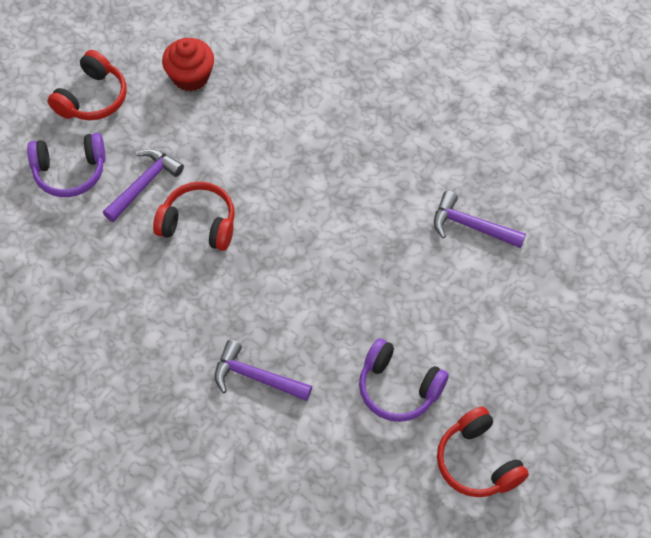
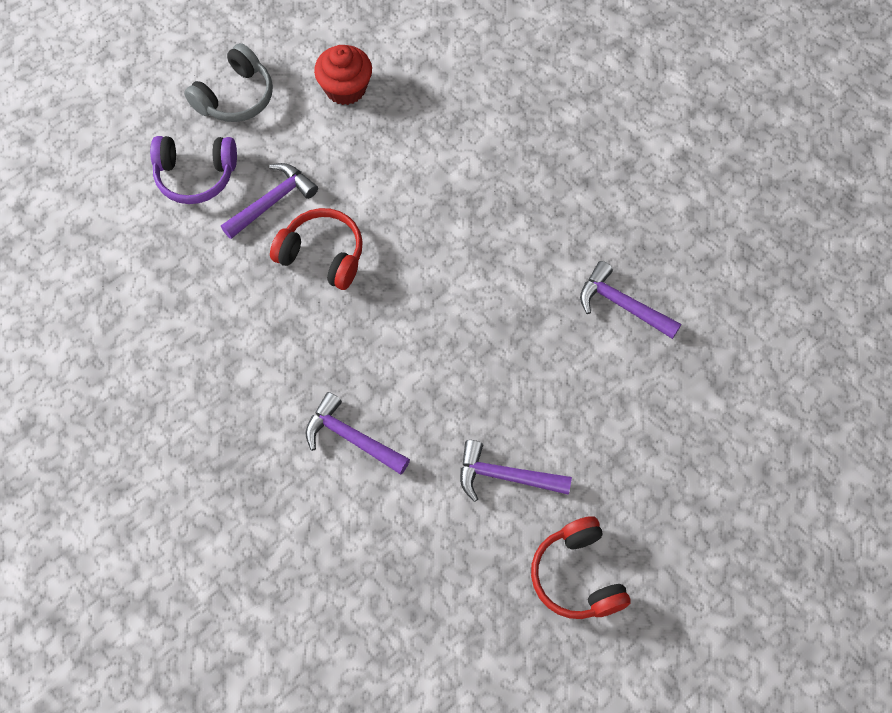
camera: 10 degrees right, 5 degrees up
(92, 98) = (235, 97): red headphones -> grey headphones
(398, 388) = (505, 476): purple headphones -> purple hammer

